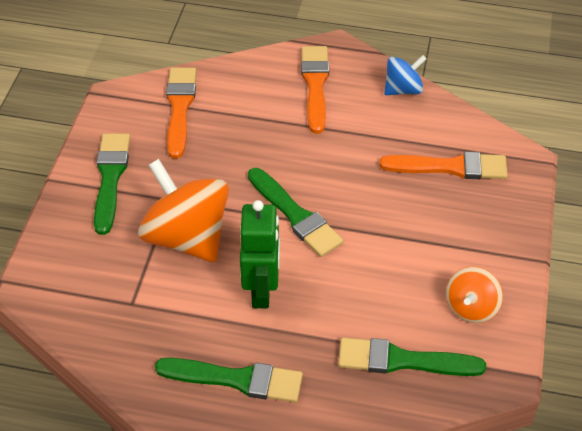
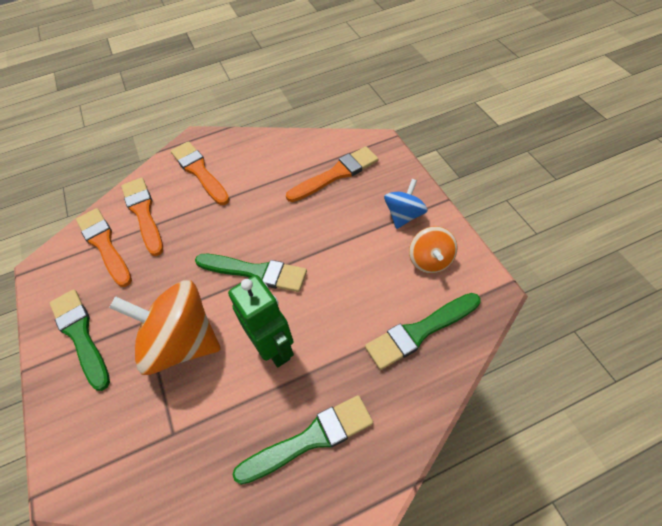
camera: 30 degrees left, 5 degrees up
(234, 97) = (143, 213): none -> orange brush
(403, 89) = (263, 142): blue spinning top -> blue spinning top (404, 215)

